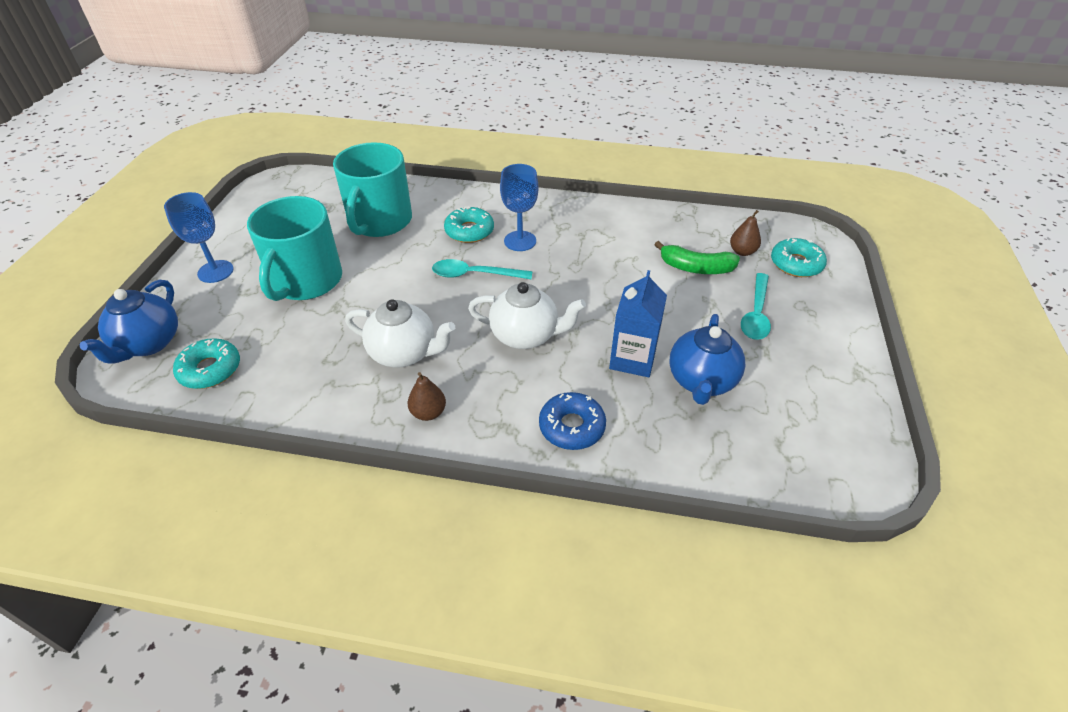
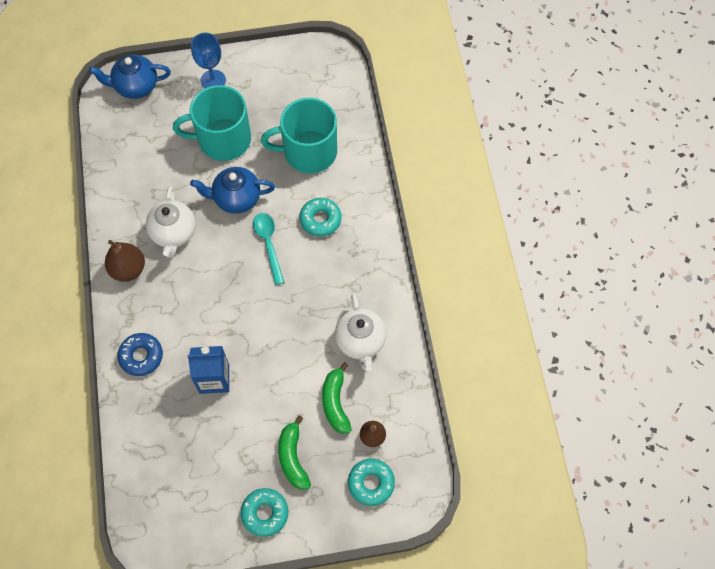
camera: 70 degrees right, 20 degrees up
(210, 370) = (125, 132): turquoise donut -> turquoise donut (265, 513)
(428, 412) = (128, 269): brown pear -> brown pear, size x1.59
(520, 241) = (321, 261): blue goblet -> none
(525, 336) = (214, 301): white teapot -> white teapot (360, 341)
(701, 381) = (206, 429): blue teapot -> blue teapot (236, 198)
(756, 314) = (293, 458): turquoise spoon -> green banana

